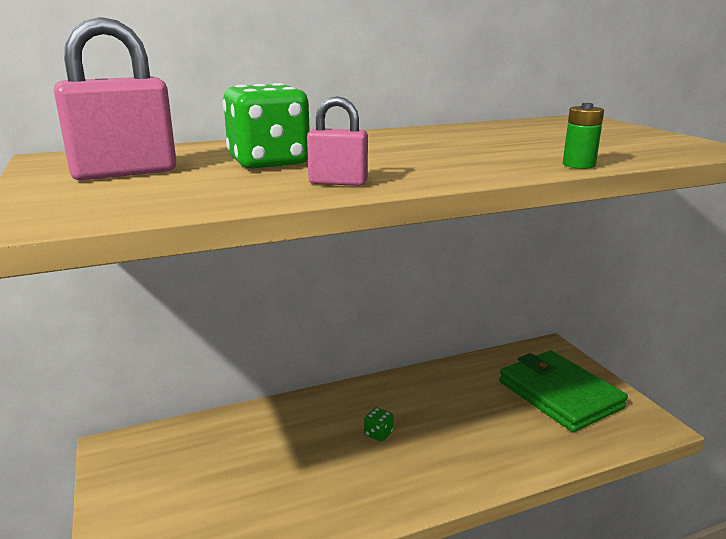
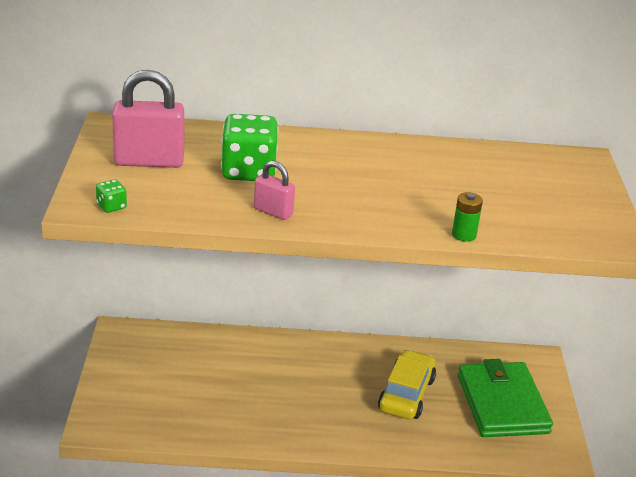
camera: 20 degrees right, 10 degrees up
(378, 434) = (321, 385): green dice -> green dice (111, 206)
(468, 414) = (406, 394): none -> yellow car

